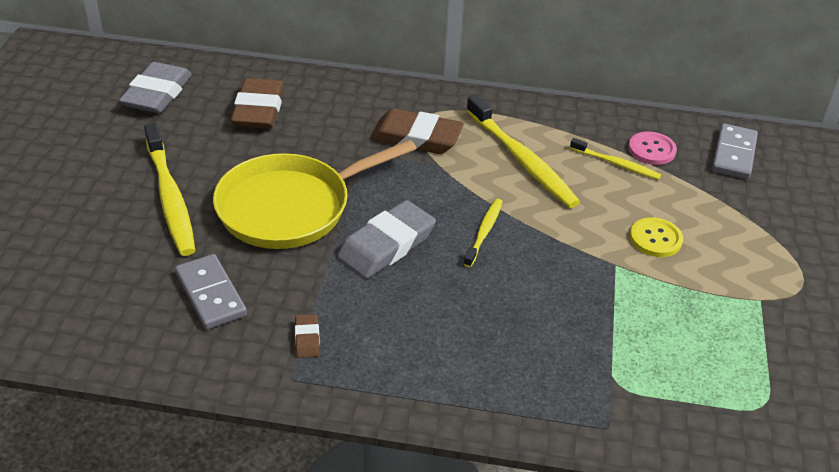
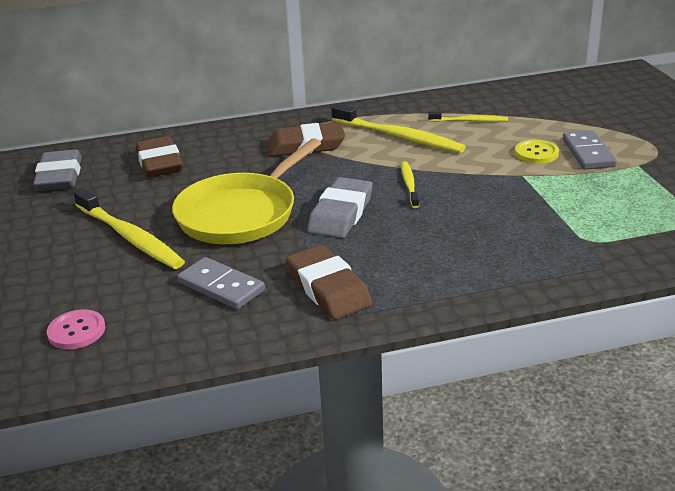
camera: 20 degrees left, 10 degrees down
(307, 338) = (329, 288): brown eraser -> brown eraser, size x2.19
(651, 150) = (487, 107): pink button -> pink button (76, 331)
(733, 154) = (545, 94): grey domino -> grey domino (588, 153)

